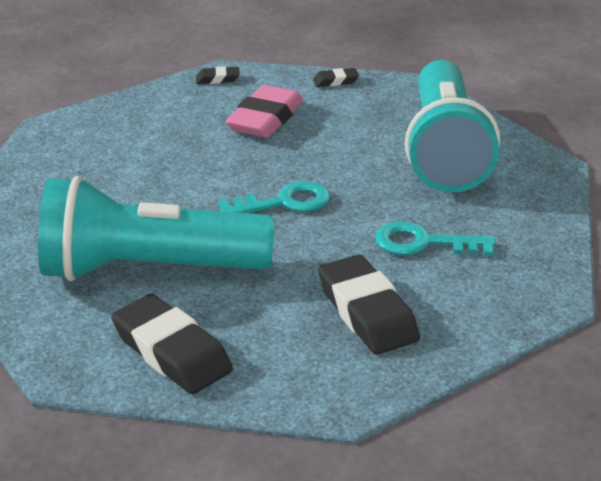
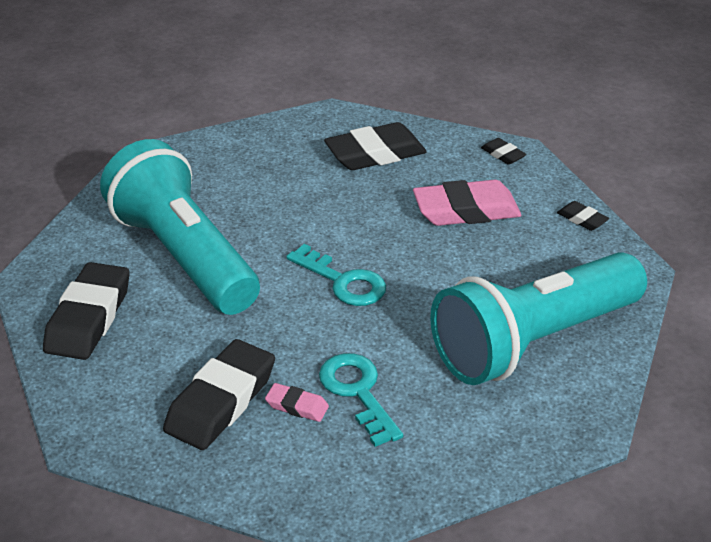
camera: 55 degrees right, 5 degrees up
(137, 129) = (375, 154): none -> black eraser
(411, 276) = (297, 406): none -> pink eraser

